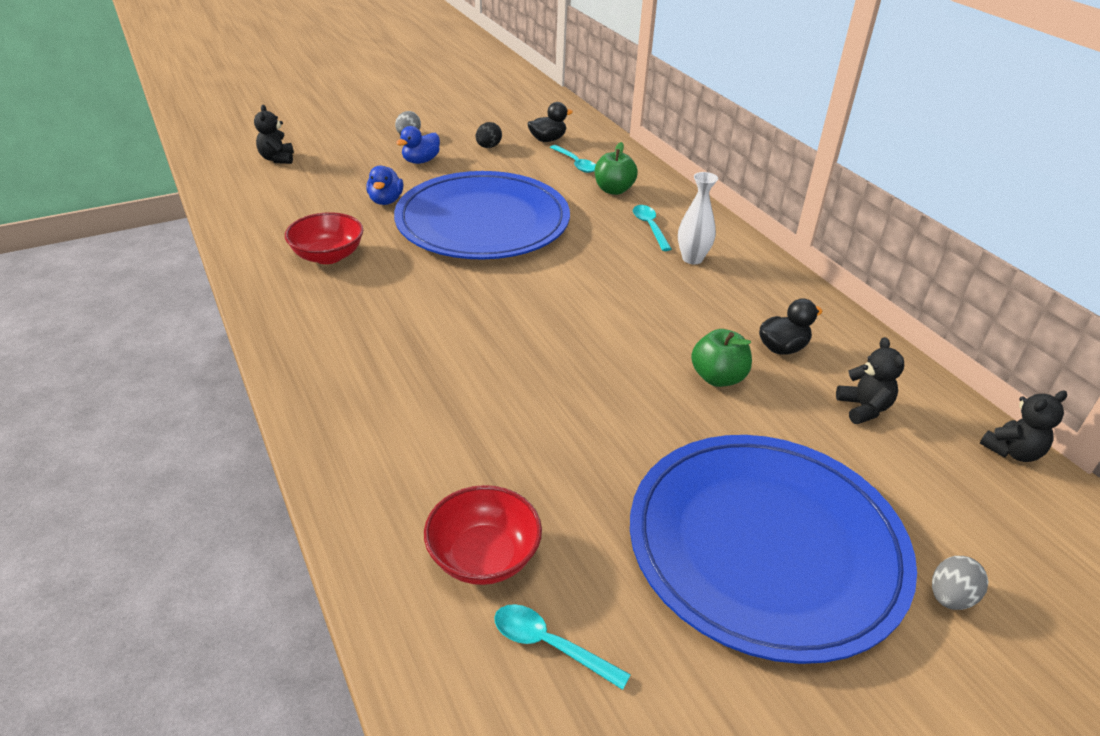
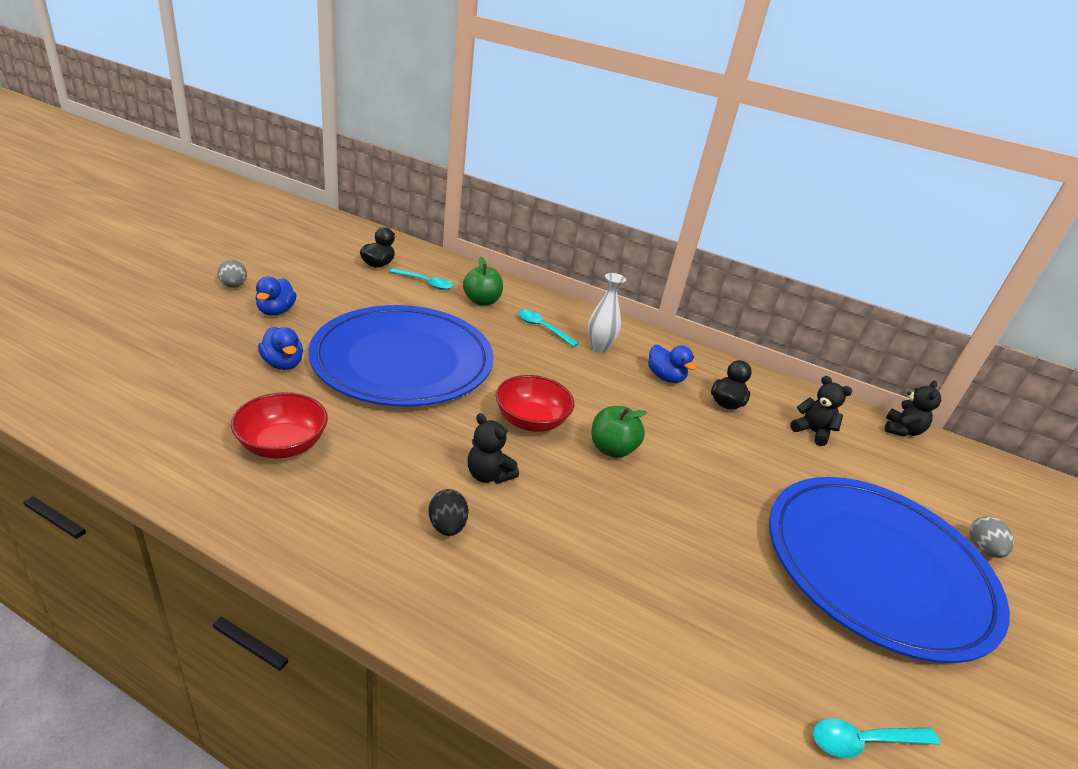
camera: 40 degrees left, 5 degrees down
(277, 159) = (97, 345): black teddy bear -> black teddy bear (488, 475)
(484, 556) = (743, 692): red bowl -> red bowl (531, 421)
(488, 147) = (330, 282): black egg -> black egg (447, 526)
(718, 378) = (716, 443): green apple -> green apple (612, 449)
(736, 304) = (665, 377): none -> blue duck

